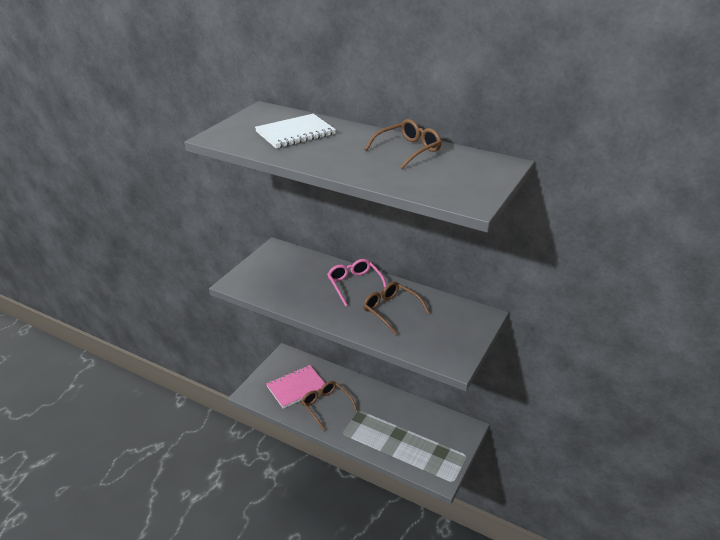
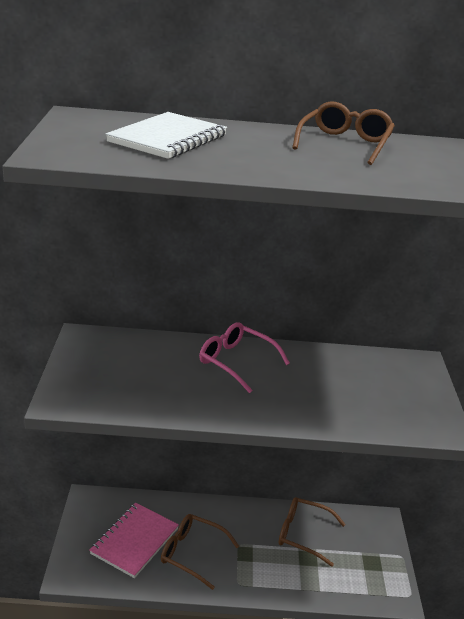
camera: 30 degrees left, 5 degrees down
(391, 310) = (311, 383): brown glasses -> brown glasses (303, 534)

